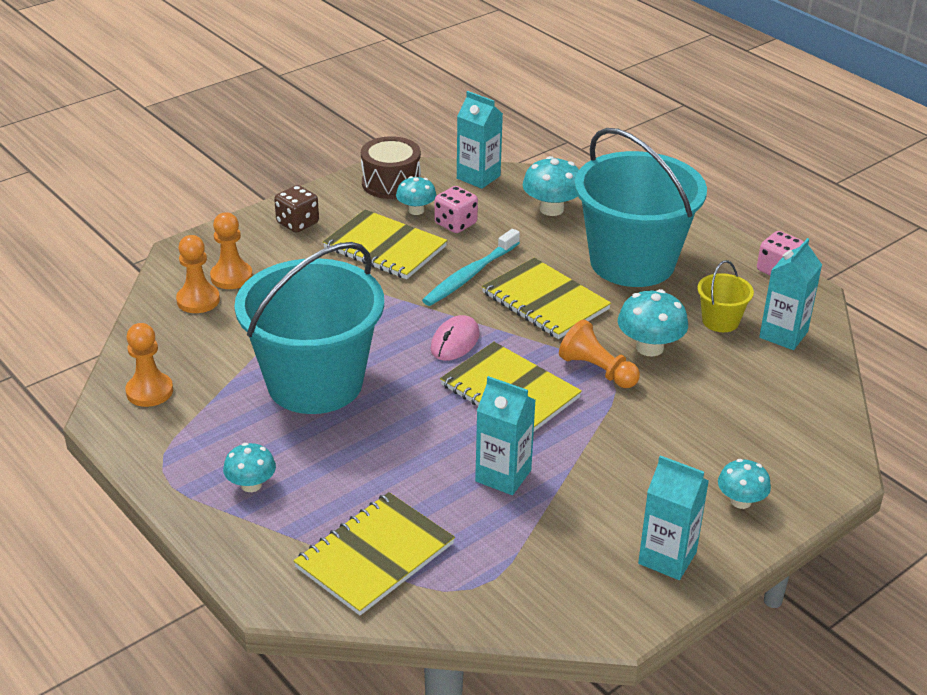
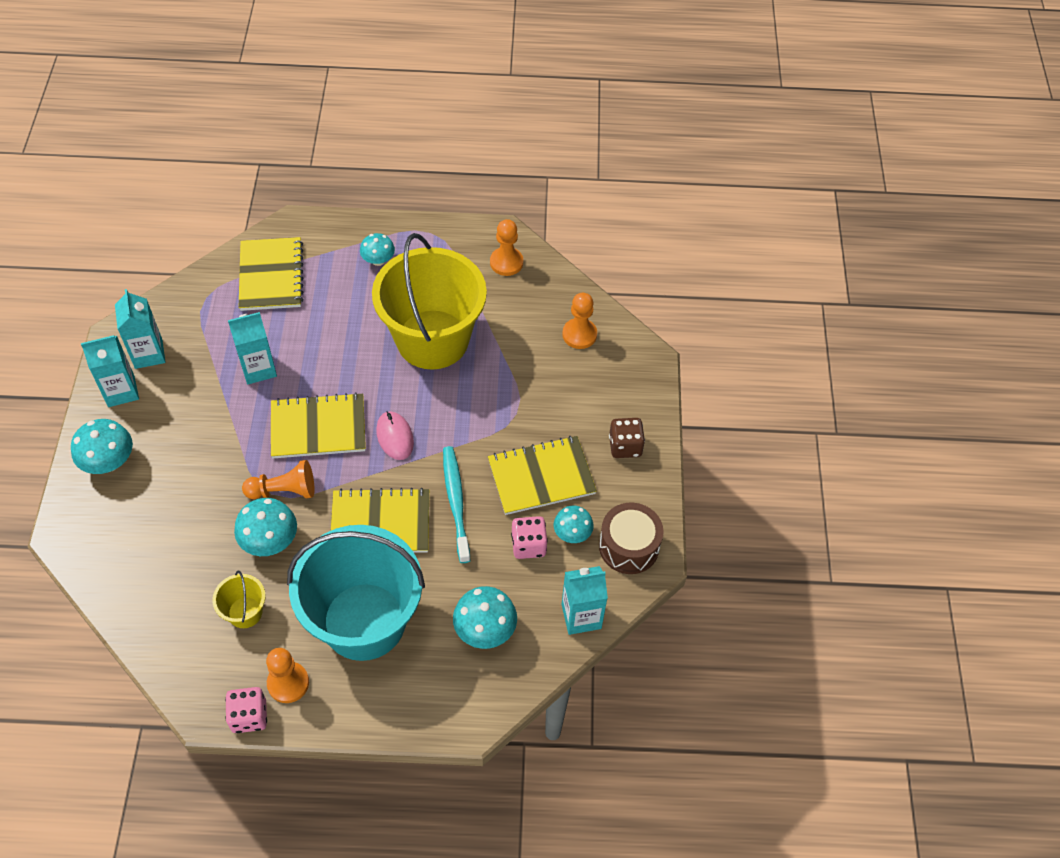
camera: 130 degrees right, 20 degrees up
(231, 277) = (590, 367): orange pawn -> orange pawn (288, 683)
(315, 383) = (432, 339): turquoise bucket -> yellow bucket
(741, 501) = (109, 461): turquoise mushroom -> turquoise mushroom, size x1.52
(783, 335) = (189, 638): turquoise carton -> turquoise carton (148, 354)

